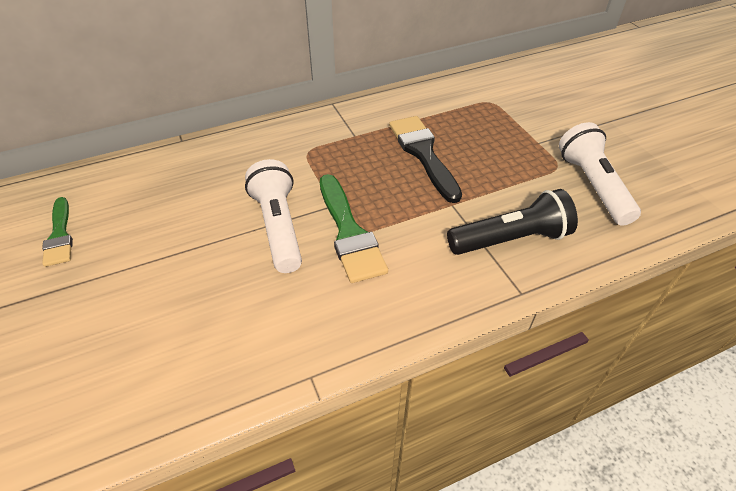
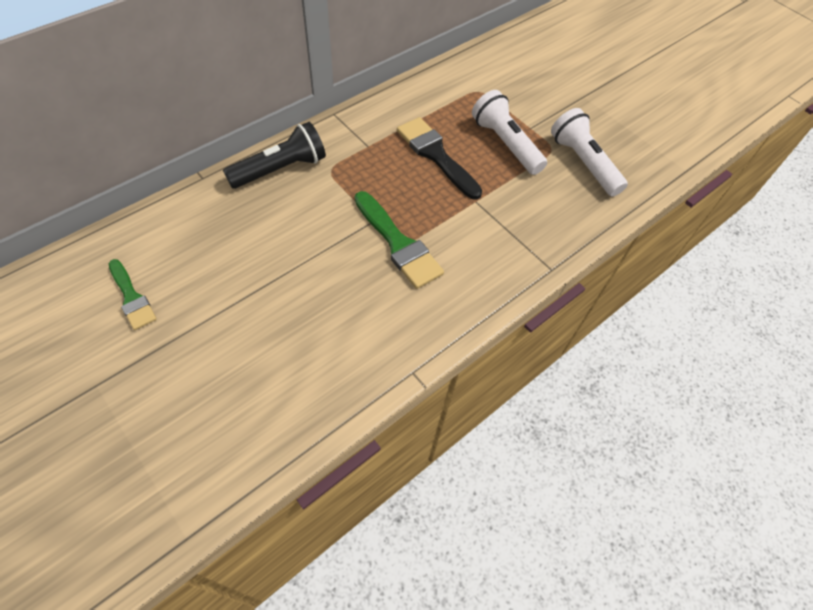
camera: 20 degrees left, 10 degrees up
(279, 227) = (335, 250): white flashlight -> white flashlight (505, 144)
(511, 239) = (531, 224): black flashlight -> black flashlight (280, 169)

